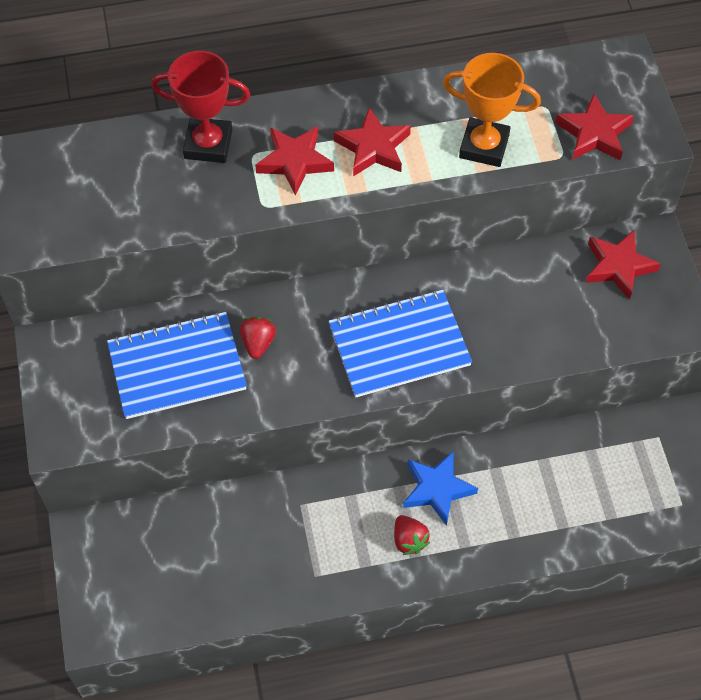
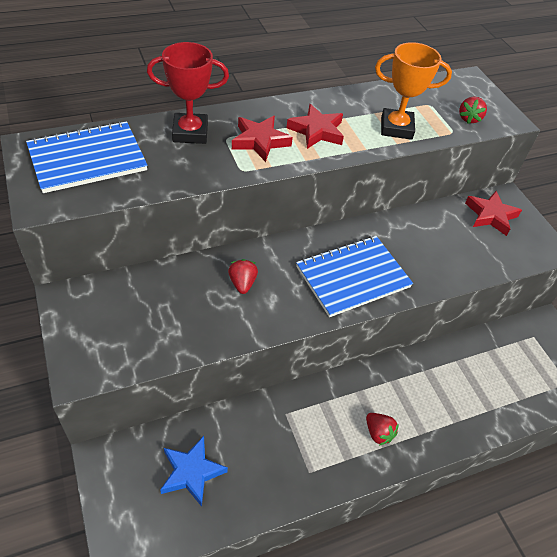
camera: 15 degrees left, 10 degrees down
(177, 367) = (178, 306): blue notebook -> blue notebook (87, 159)
(437, 489) = (389, 390): blue star -> blue star (192, 472)
(594, 133) = (469, 119): red star -> red strawberry

